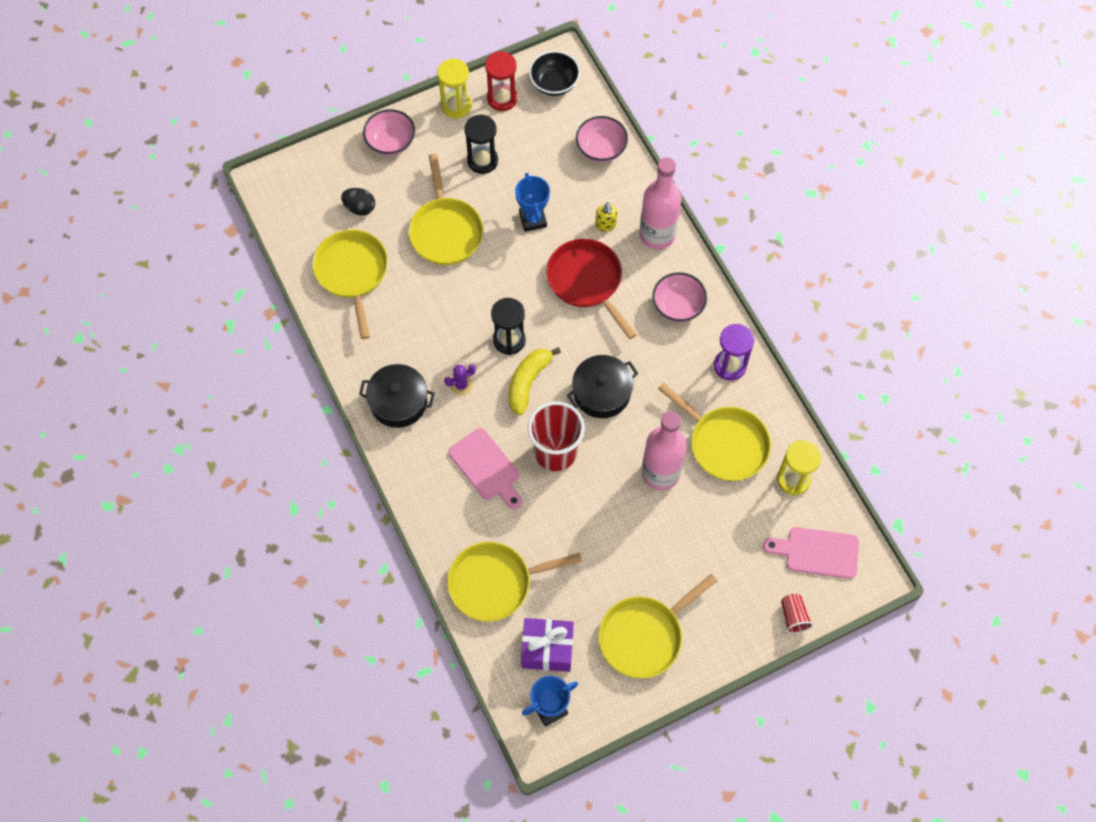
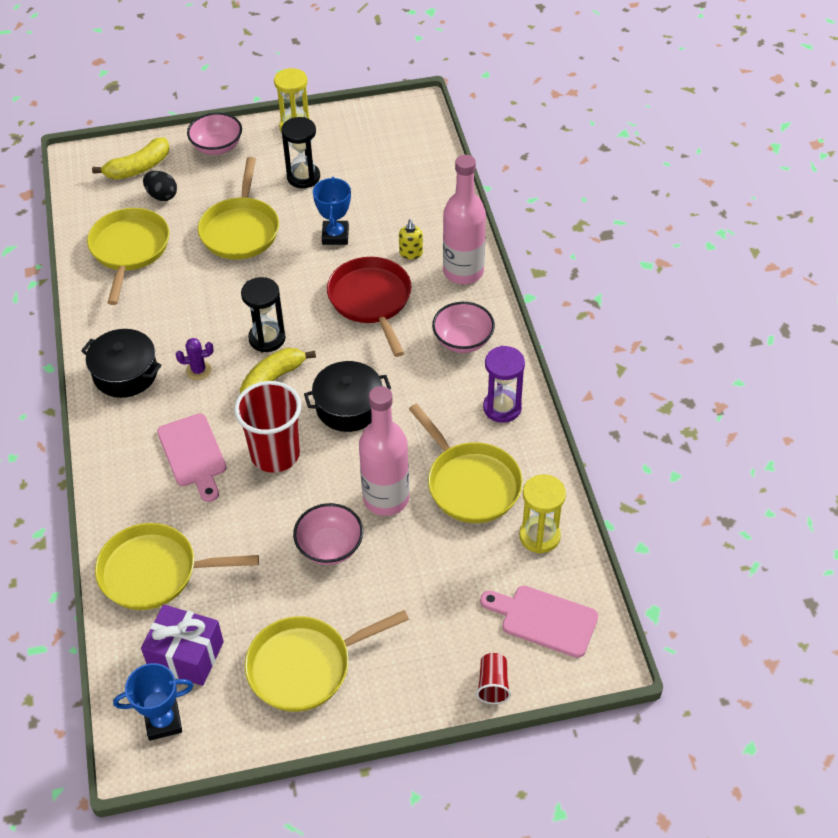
camera: 15 degrees right, 15 degrees down
(326, 181) = (138, 168): none -> yellow banana
(502, 98) = (344, 129): red hourglass -> none
(554, 83) = (402, 125): black bowl -> none
(601, 149) = (430, 187): pink bowl -> pink bowl (330, 547)

